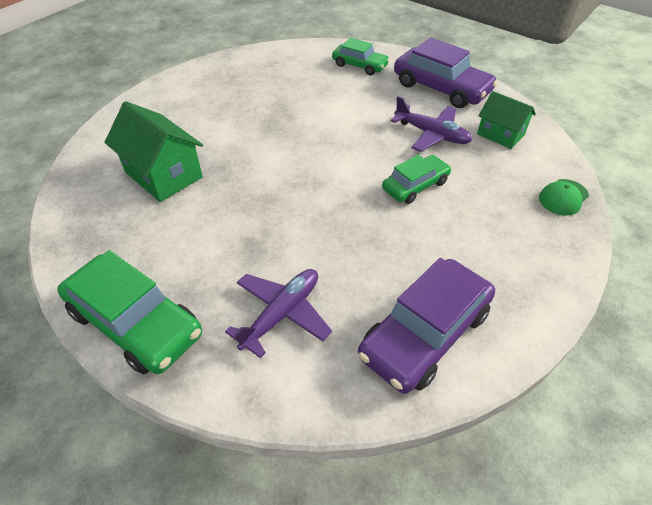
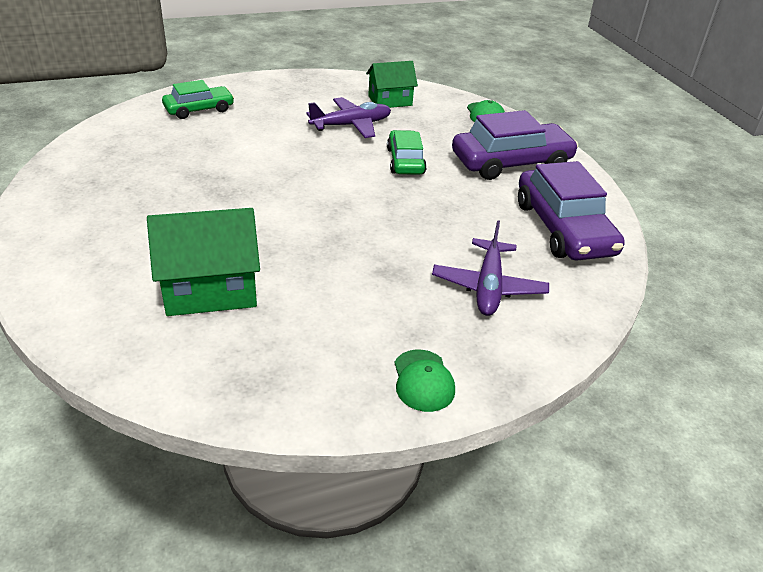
camera: 60 degrees left, 10 degrees down
(135, 322) = (423, 380): green car -> green cap
(281, 314) = (488, 287): purple plane -> purple plane turned 150 degrees counterclockwise
(441, 88) = (295, 93): purple car -> purple car (511, 162)

